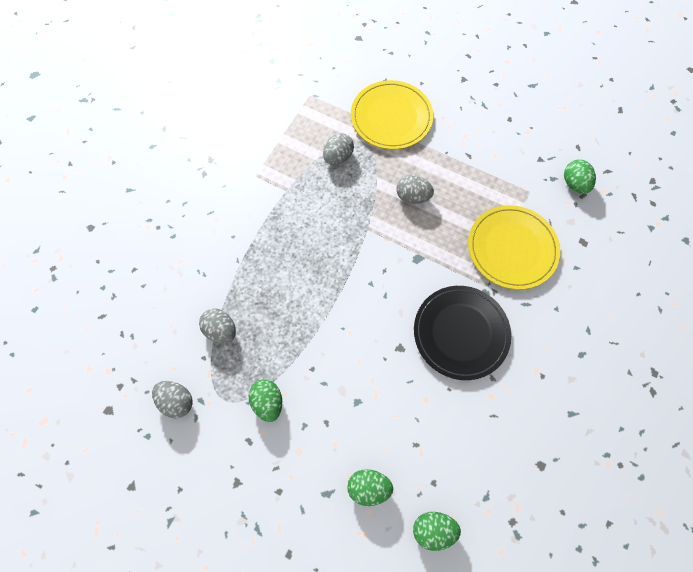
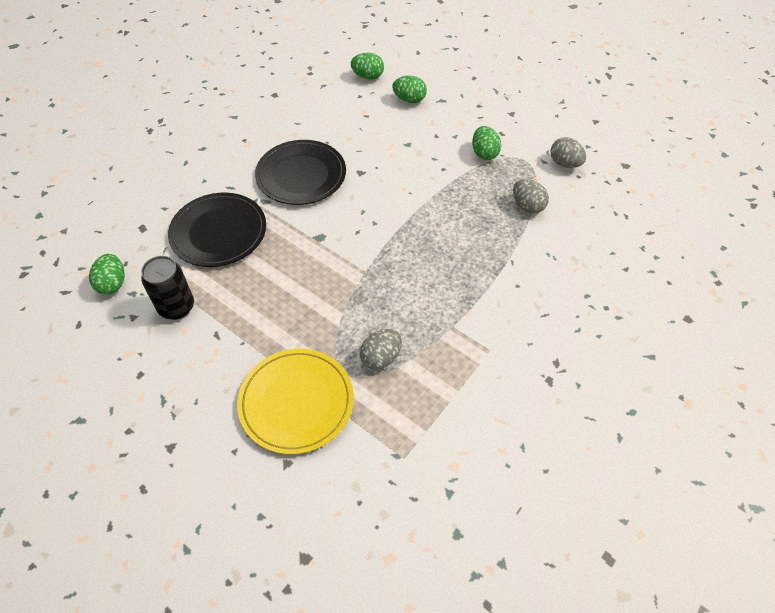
camera: 170 degrees left, 15 degrees down
(412, 197) = (303, 297): grey egg -> none
(511, 172) = (176, 307): none -> black can
(512, 248) = (218, 232): yellow plate -> black plate

